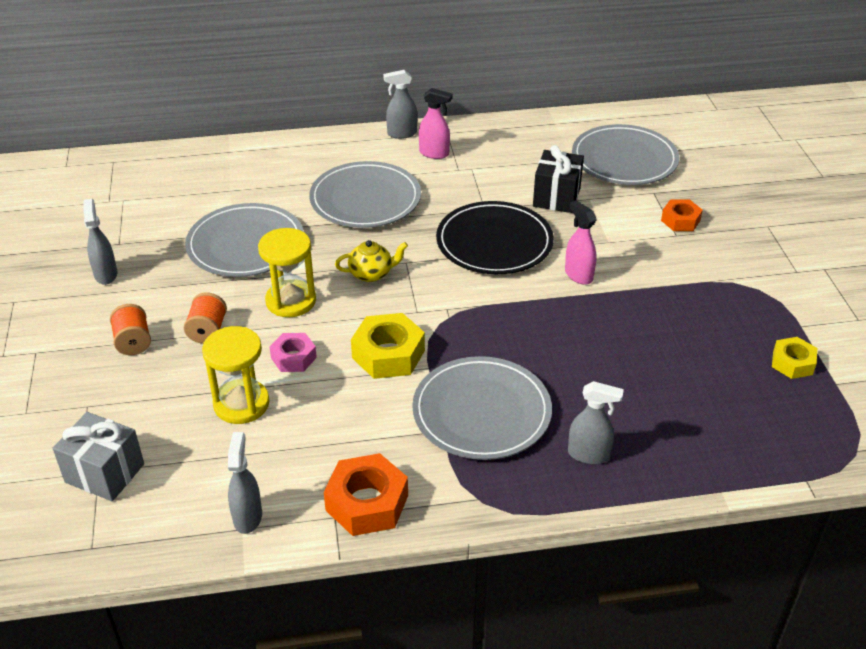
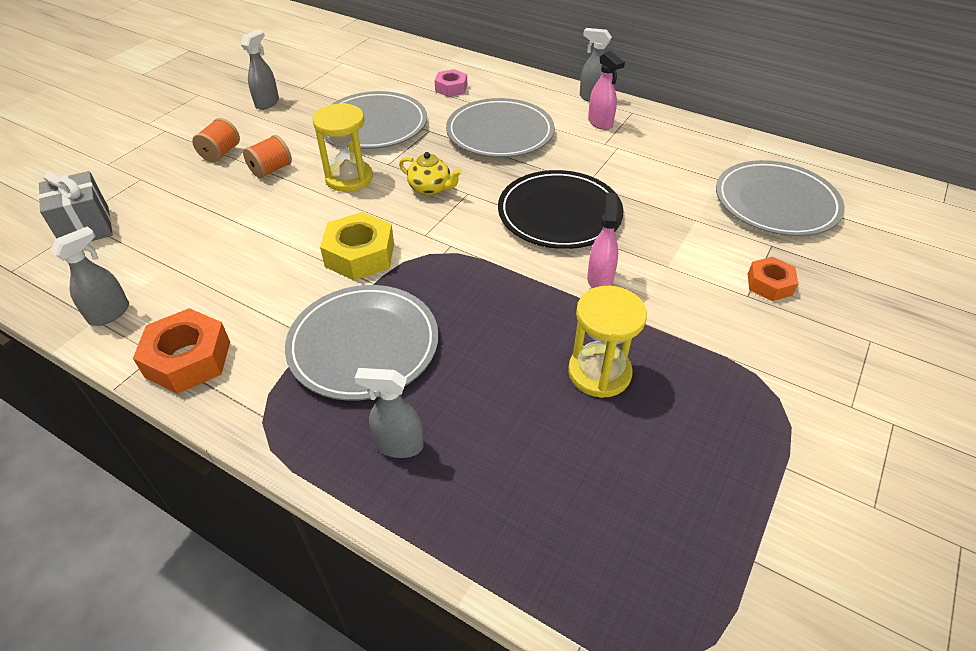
camera: 40 degrees right, 5 degrees up
(241, 404) = (219, 231): yellow hourglass -> yellow hourglass (599, 373)
(293, 358) = (295, 219): pink nut -> pink nut (451, 88)
(556, 197) = (665, 204): black gift -> none
(589, 454) = (398, 445): grey spray bottle -> grey spray bottle turned 135 degrees clockwise
(792, 363) = (725, 501): yellow nut -> none

